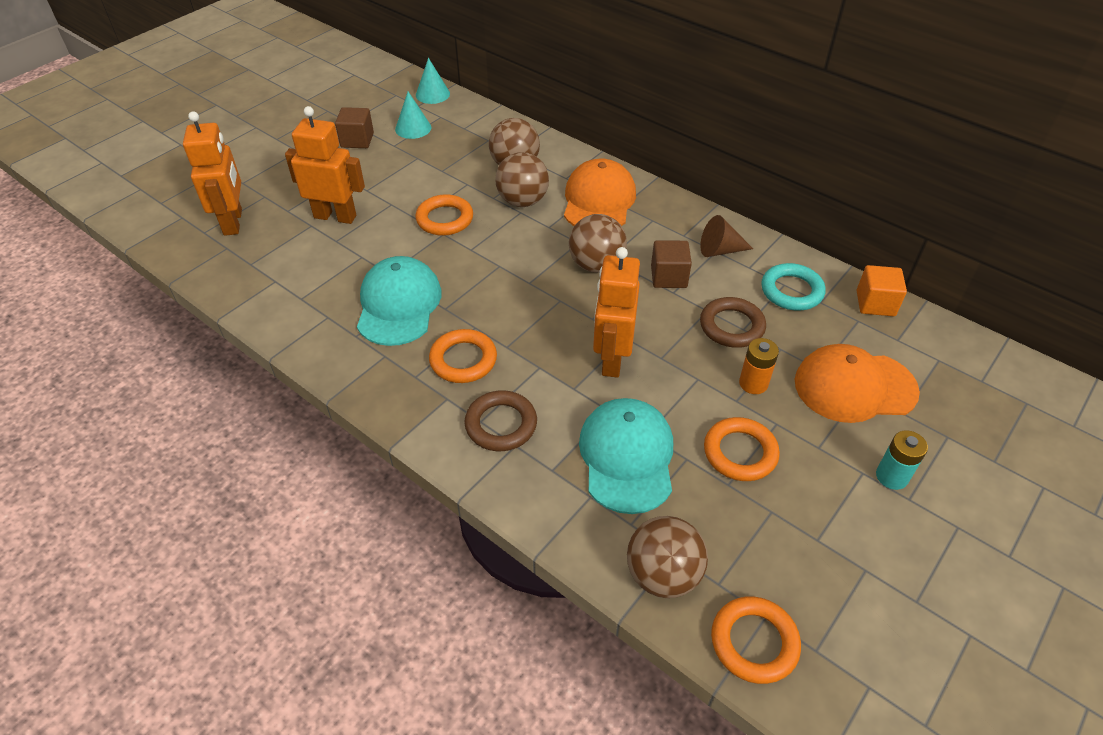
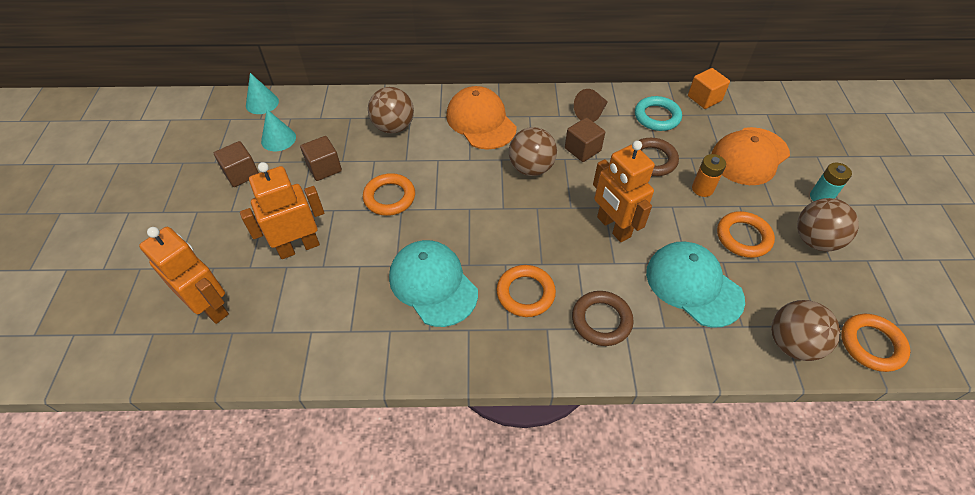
camera: 40 degrees left, 5 degrees up
(421, 168) = (324, 168): none -> brown cube
(522, 201) = (430, 151): brown ball -> brown ball (815, 240)

